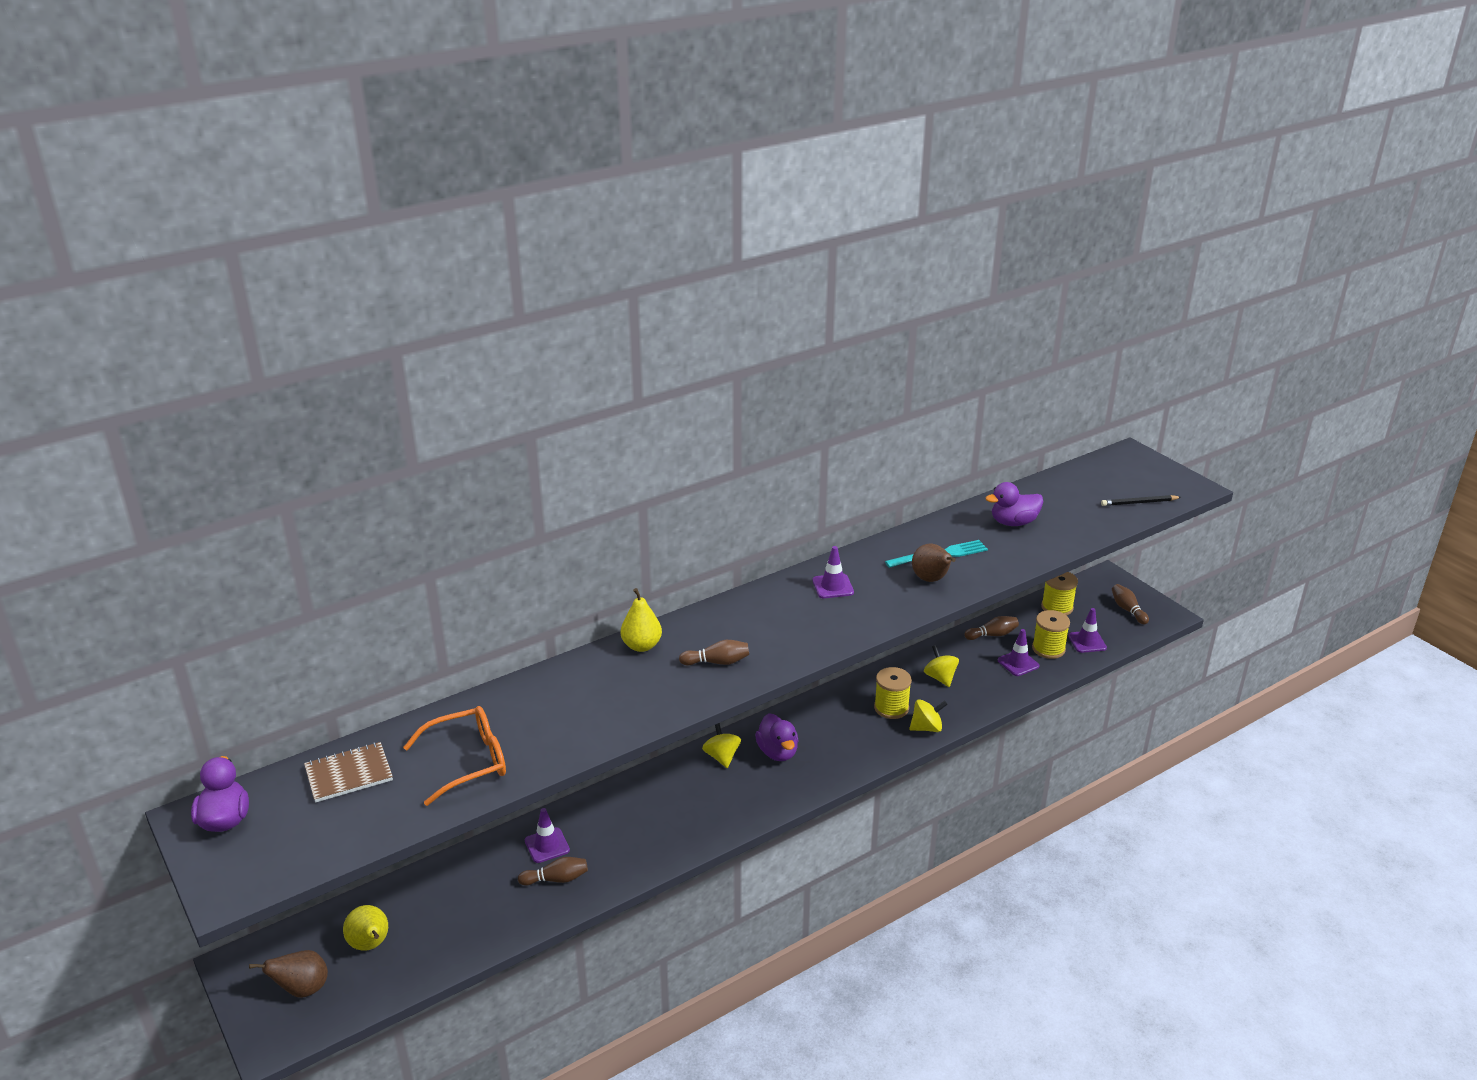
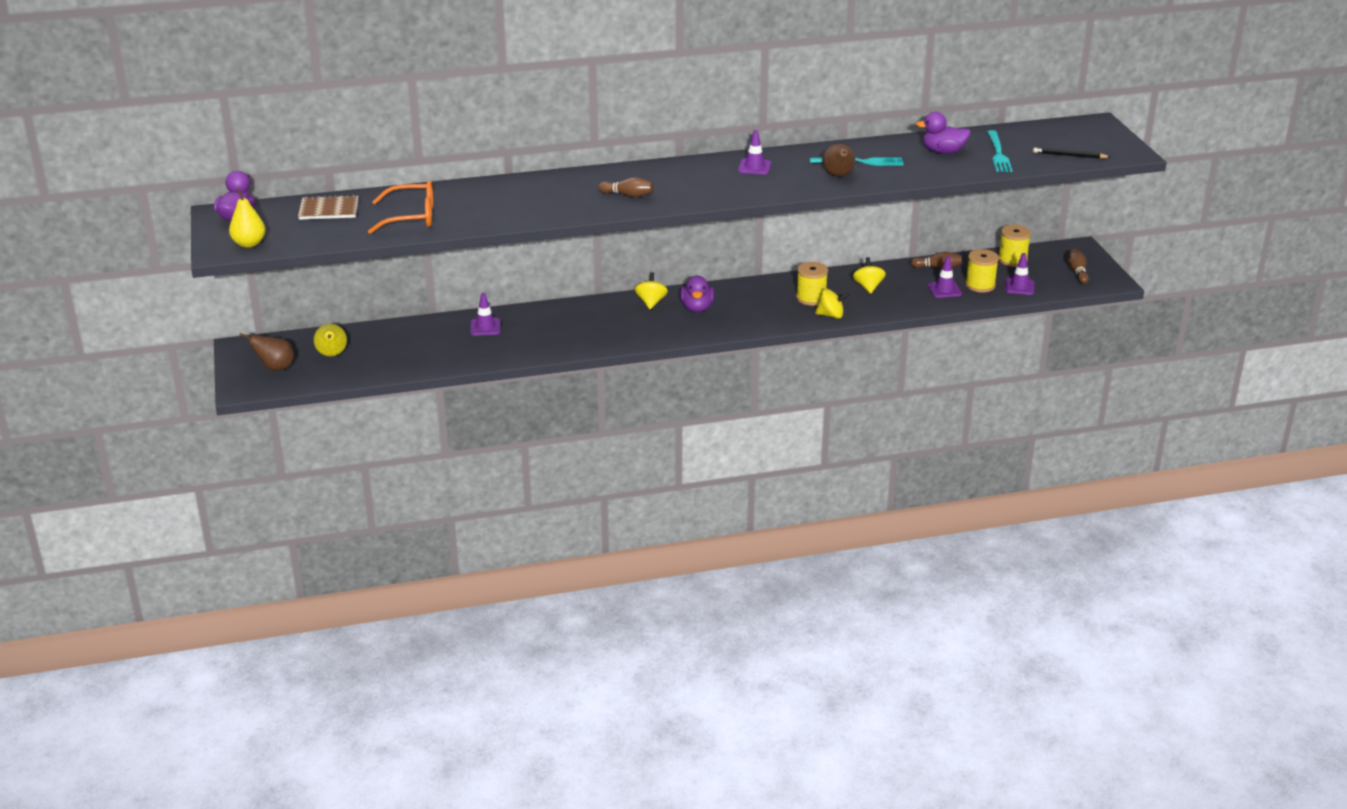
camera: 20 degrees right, 0 degrees up
(556, 879) = (480, 346): brown bowling pin -> none
(641, 646) = (578, 177): yellow pear -> yellow pear (249, 244)
(1069, 514) = (998, 153): none -> turquoise fork

